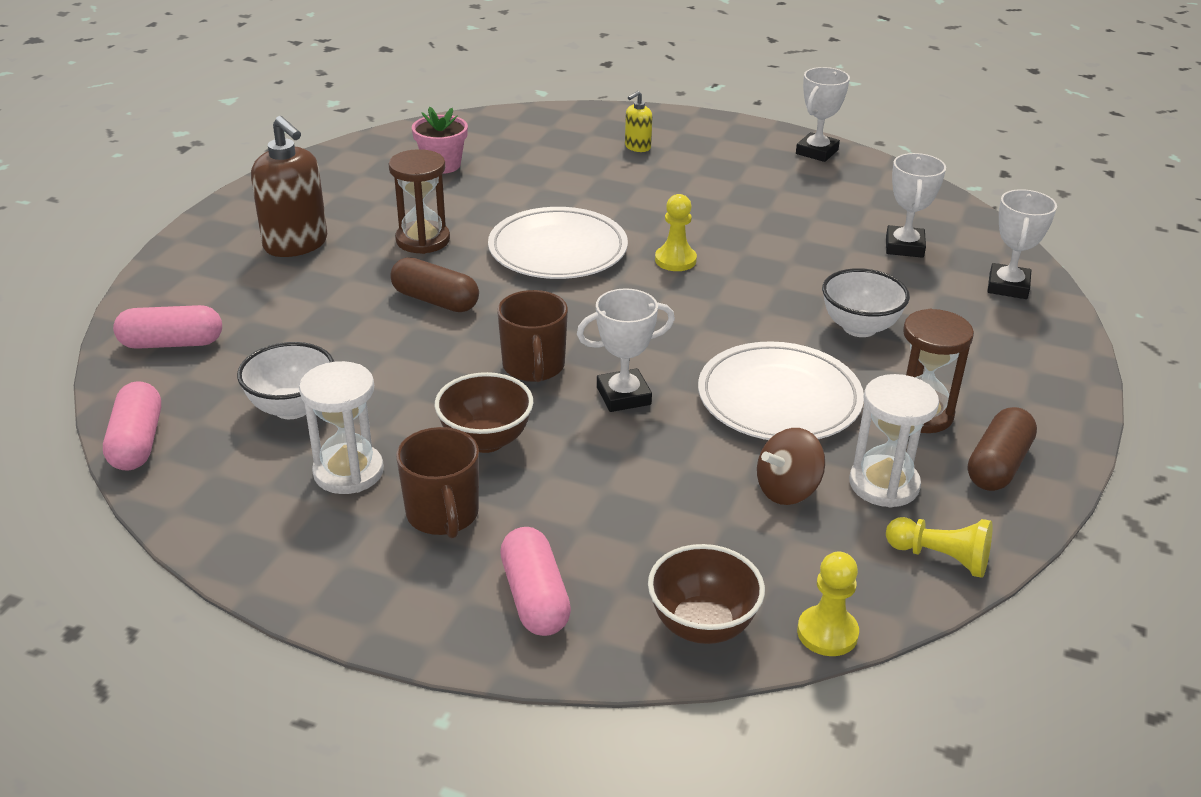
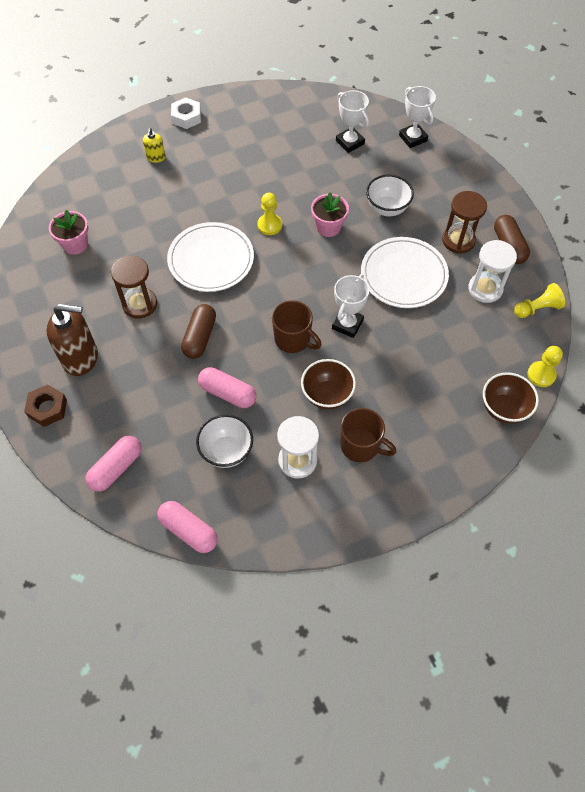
camera: 45 degrees left, 25 degrees up
(201, 260) = (47, 408): none -> brown nut
(435, 300) = (200, 337): brown capsule -> brown capsule turned 60 degrees counterclockwise
(535, 597) = (440, 450): pink capsule -> pink capsule (228, 393)
(726, 134) = (186, 117): none -> white nut
(748, 300) = (328, 227): none -> pink flower pot
(787, 490) = (459, 321): brown spinning top -> none
(817, 152) = (242, 100): white trophy -> none

